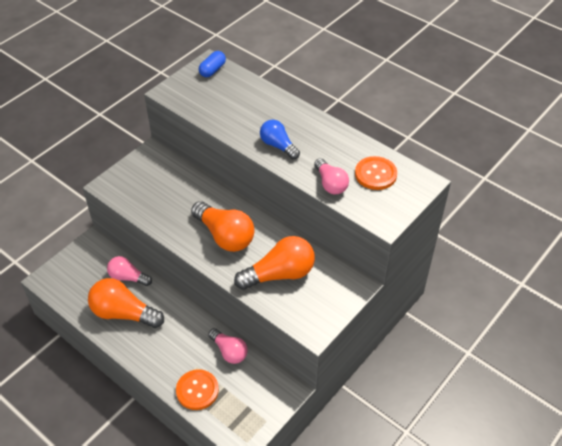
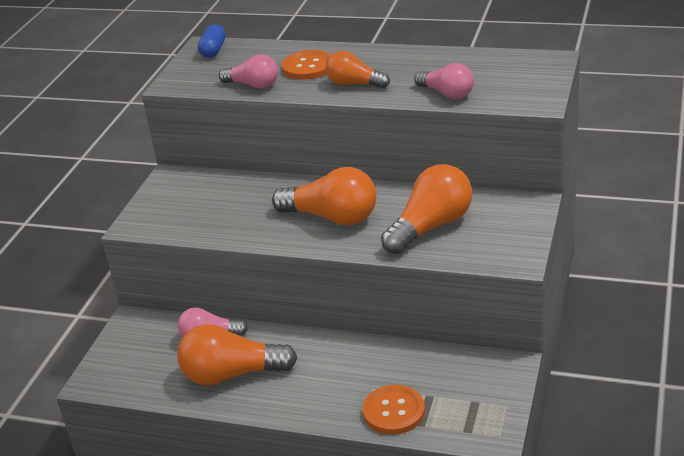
camera: 20 degrees left, 15 degrees down
(229, 351) = (404, 358): pink light bulb -> pink light bulb (253, 85)
(278, 146) = (354, 84): blue light bulb -> orange light bulb
(375, 174) = (491, 71): orange button -> orange button (308, 67)

